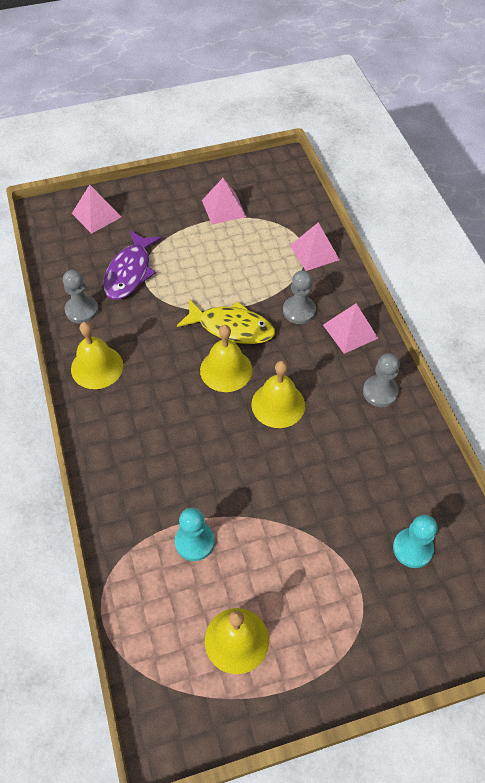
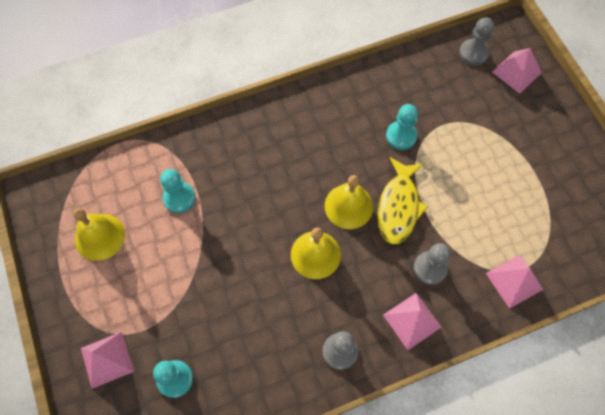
camera: 85 degrees right, 10 degrees up
(82, 310) = (398, 80): grey pawn -> grey pawn (473, 53)
(97, 367) = (338, 102): yellow bell -> none
(130, 272) = (449, 111): purple fish -> none
(151, 316) = (401, 136): none -> turquoise pawn
(223, 208) = (556, 184): pink pyramid -> pink pyramid (106, 359)

